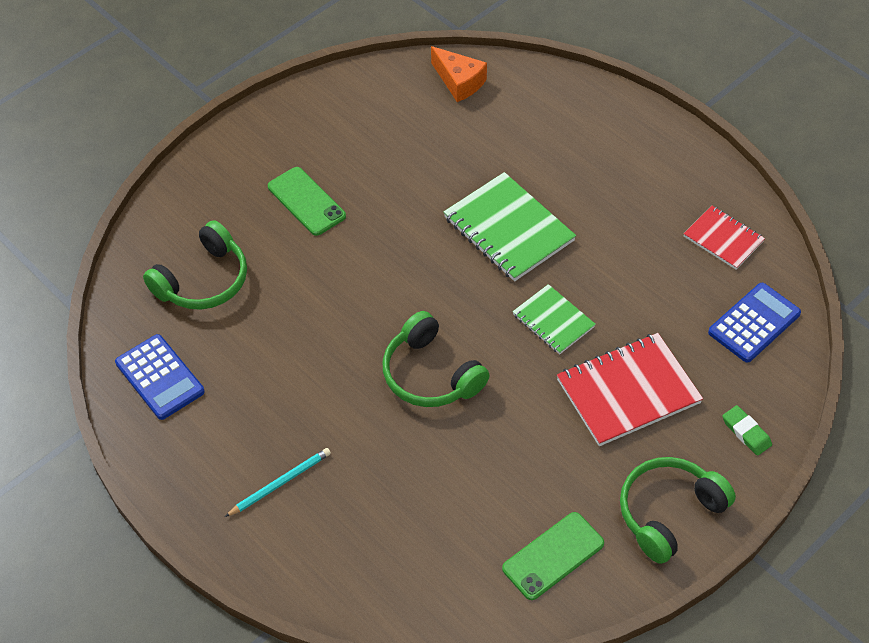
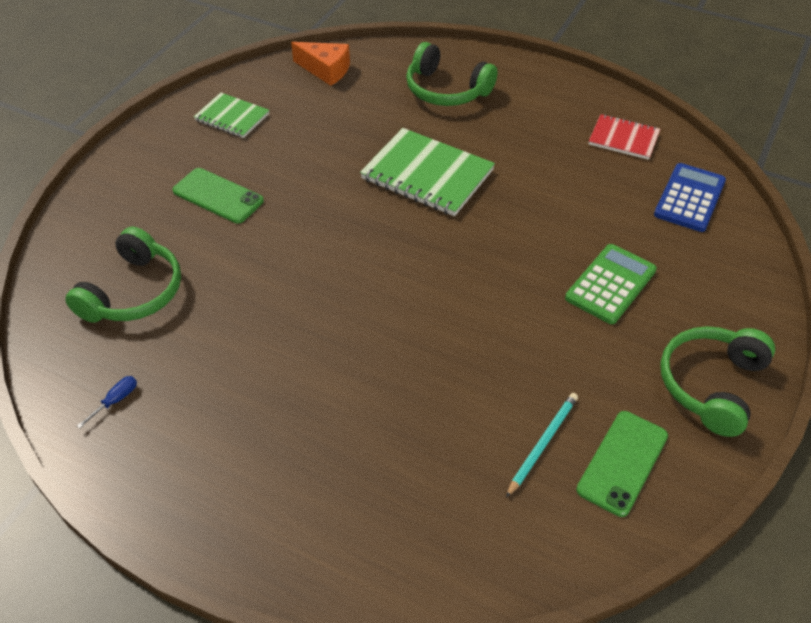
camera: 20 degrees left, 5 degrees down
(160, 377) = (115, 401): blue calculator -> blue screwdriver
(280, 483) = (295, 474): turquoise pencil -> turquoise pencil (543, 443)
(430, 374) = (411, 320): green headphones -> green headphones (446, 90)
(553, 321) = (508, 241): green notebook -> green notebook (232, 117)
(628, 391) = (610, 284): red notebook -> green calculator
(746, 432) = (738, 291): green eraser -> none

